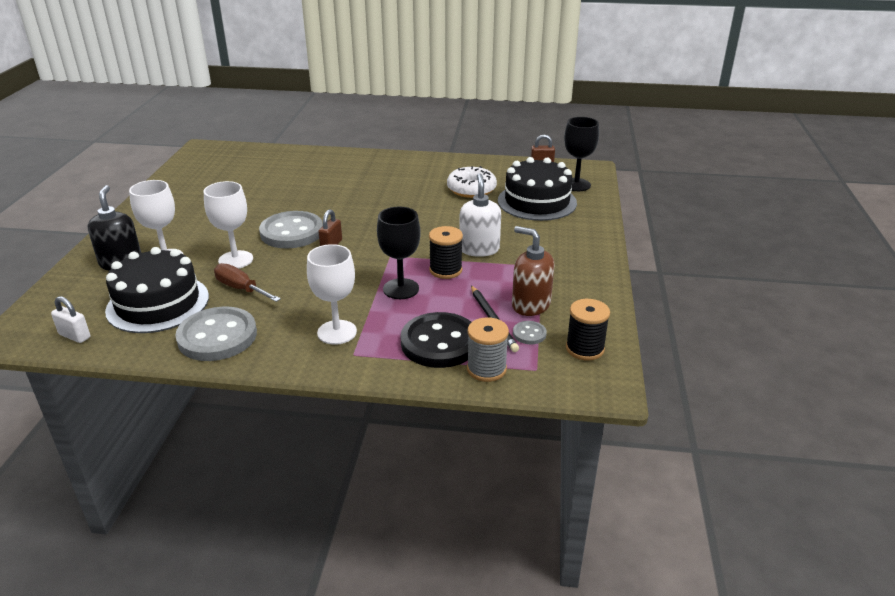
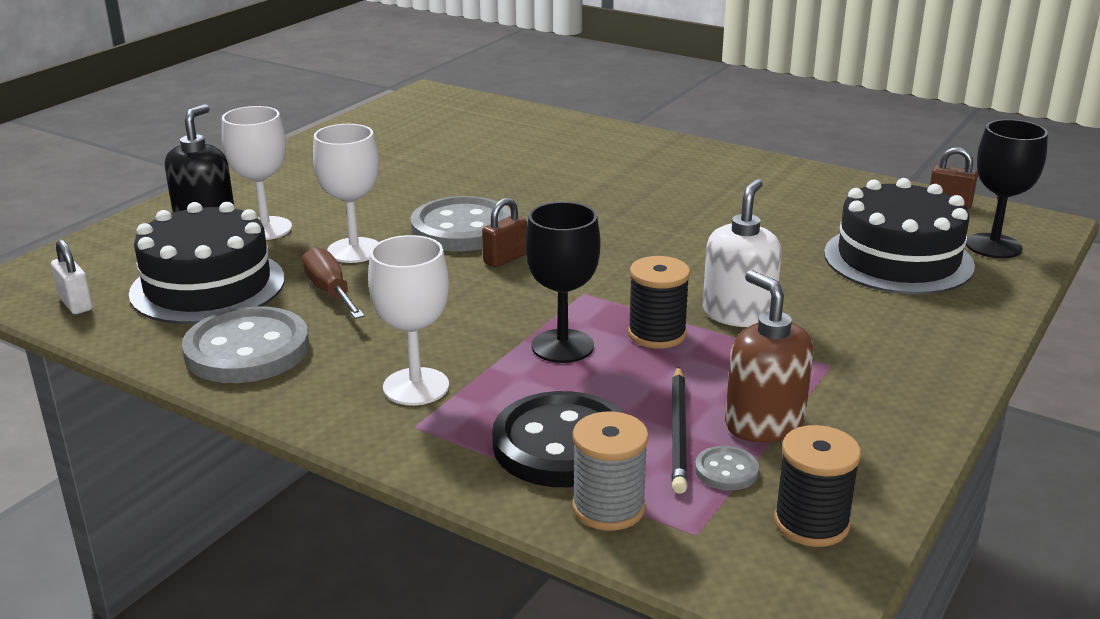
camera: 25 degrees right, 5 degrees down
(471, 189) = (794, 219): white donut -> none

